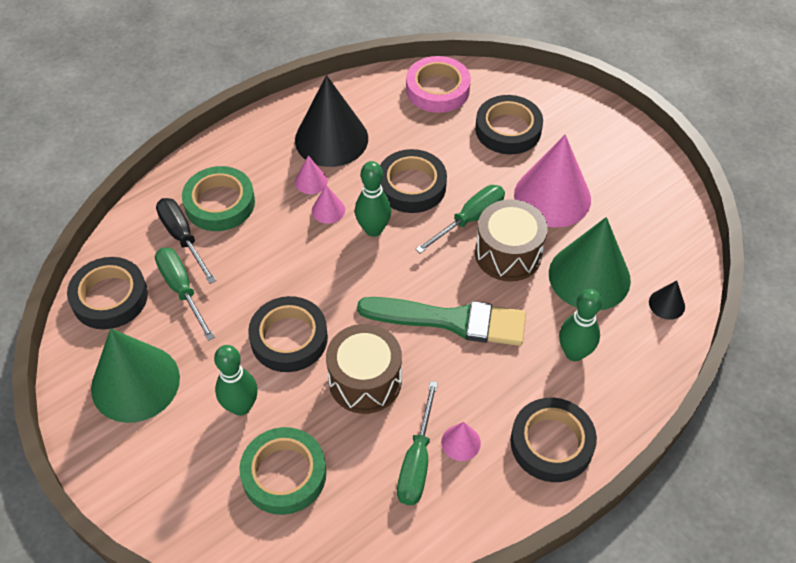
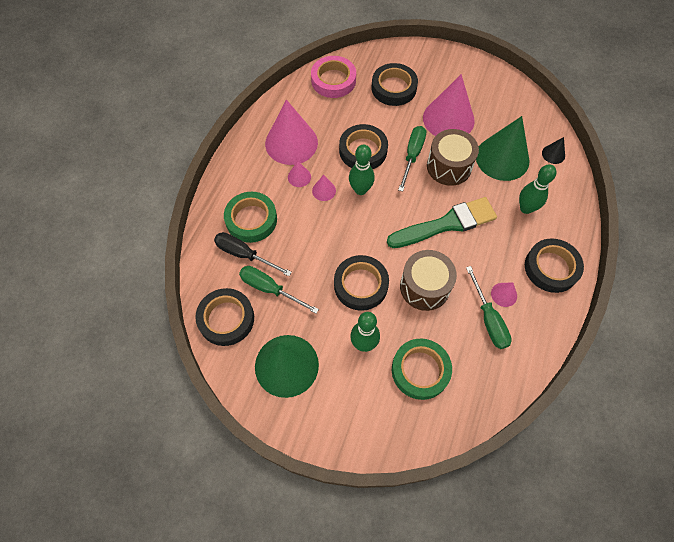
camera: 30 degrees left, 10 degrees up
(331, 139) = (291, 143): black cone -> pink cone

